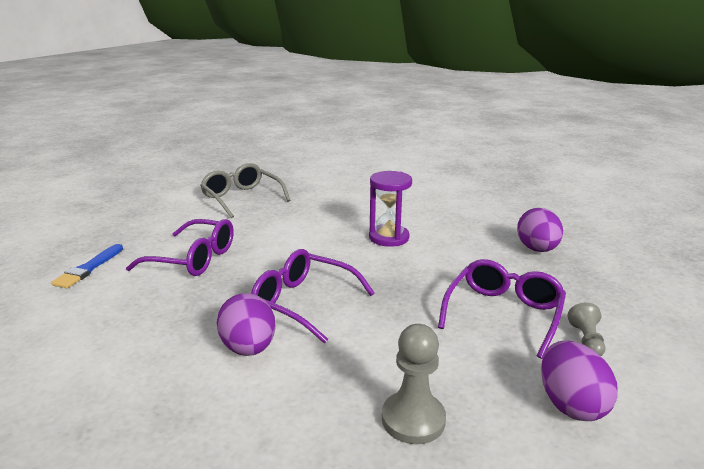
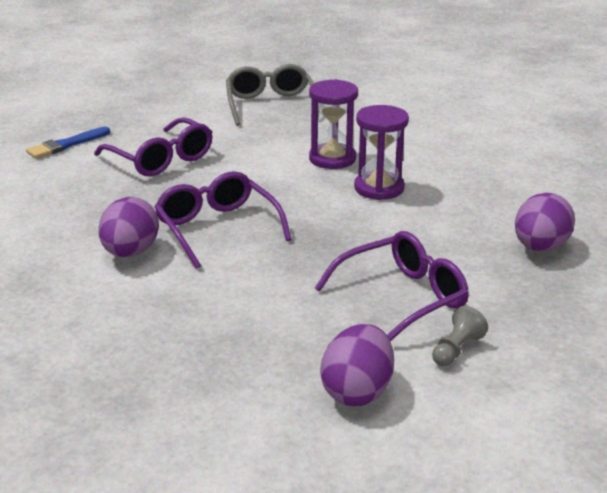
camera: 30 degrees right, 5 degrees up
(331, 225) = (332, 159): none -> purple hourglass
(413, 419) = (202, 350): grey pawn -> none

